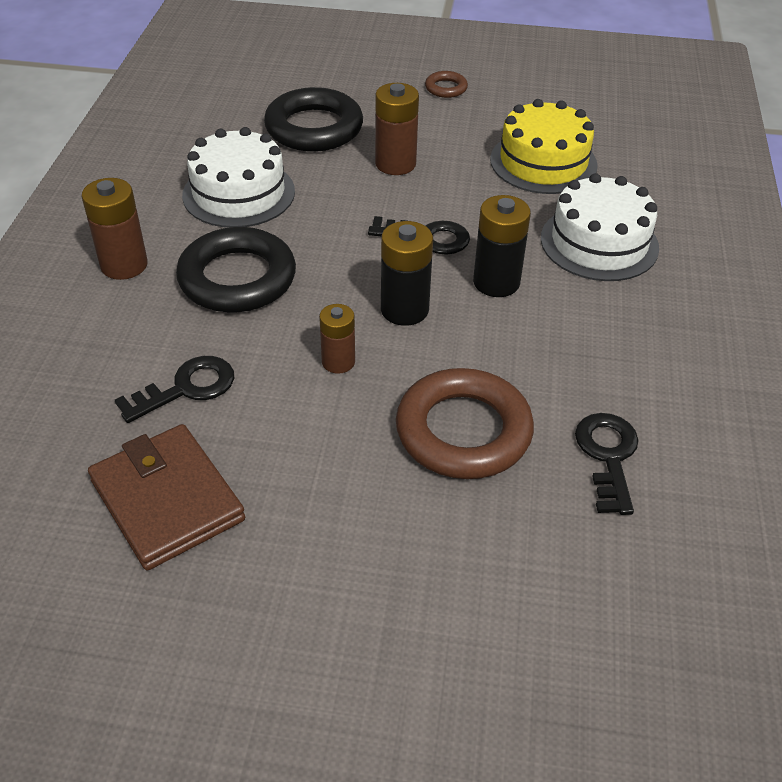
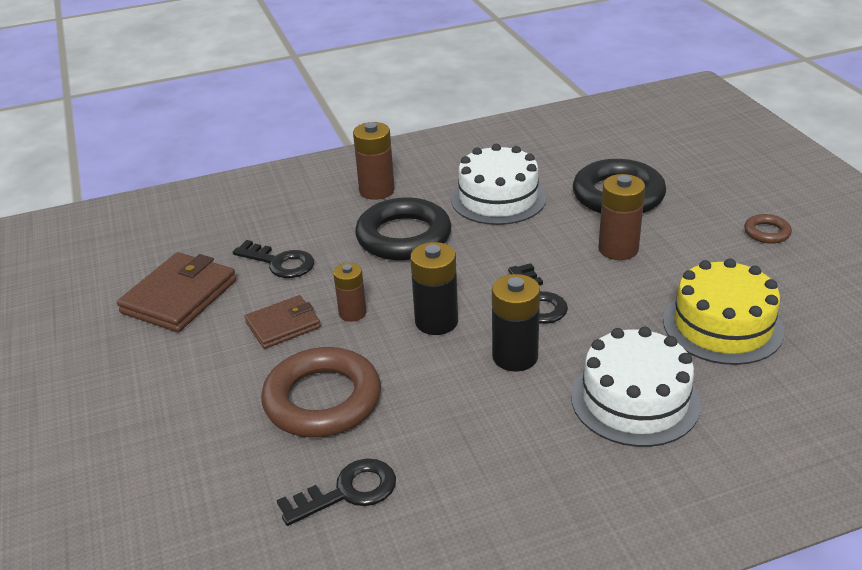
camera: 65 degrees right, 10 degrees down
(311, 422) = (283, 325): none -> brown wallet

